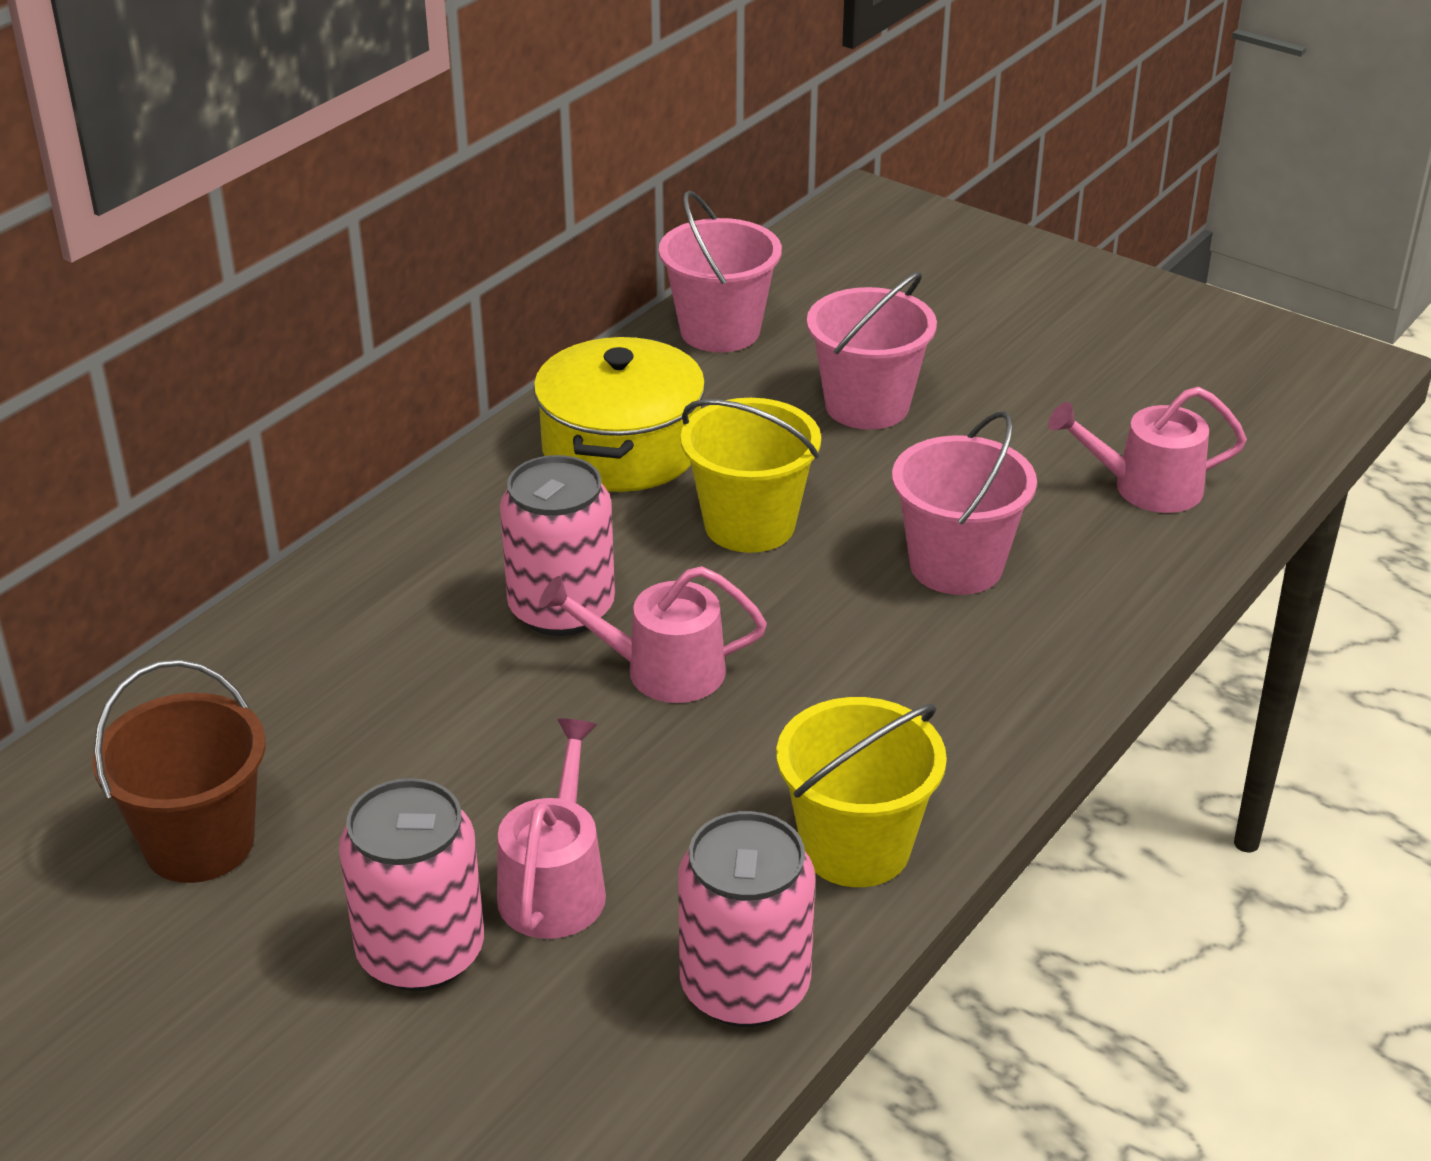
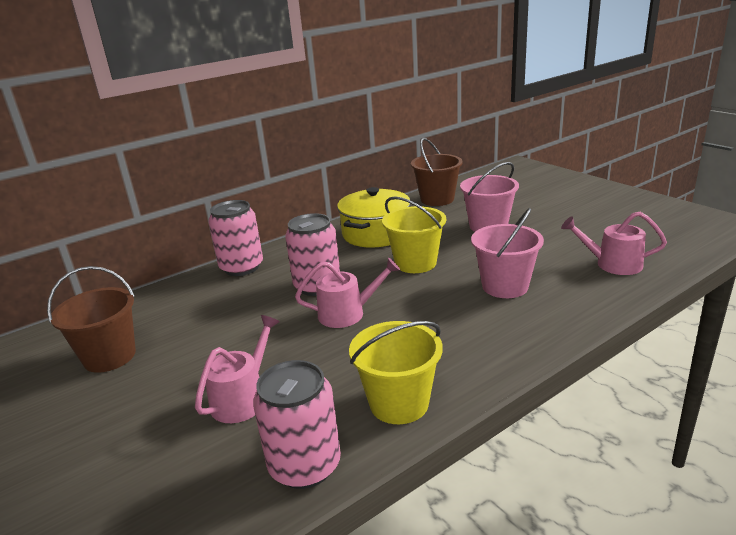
camera: 20 degrees right, 10 degrees down
(421, 952) = (163, 419): pink can -> pink can (242, 267)
(663, 670) = (347, 313): pink watering can -> pink watering can turned 150 degrees clockwise
(720, 331) = (437, 199): pink bucket -> brown bucket

